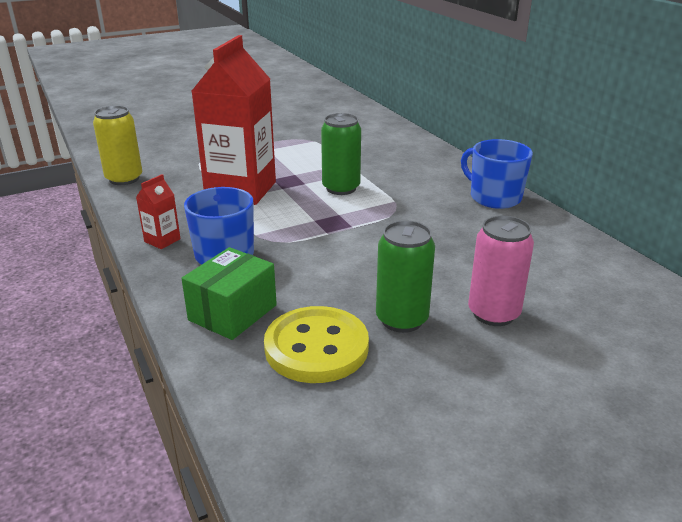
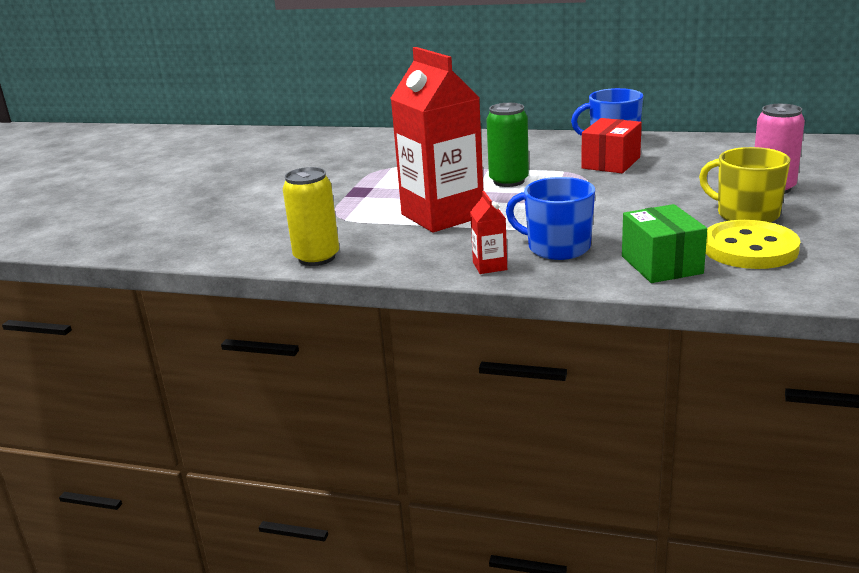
camera: 45 degrees left, 5 degrees down
(402, 319) = (746, 214): green can -> yellow mug
(442, 213) = (611, 163): none -> red box

